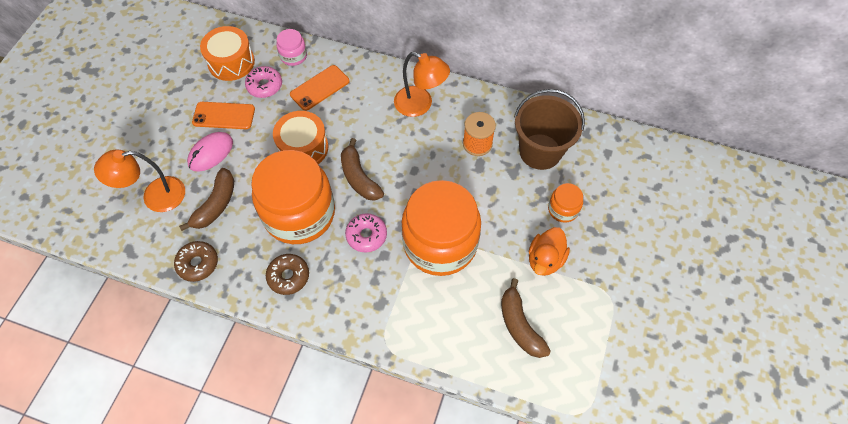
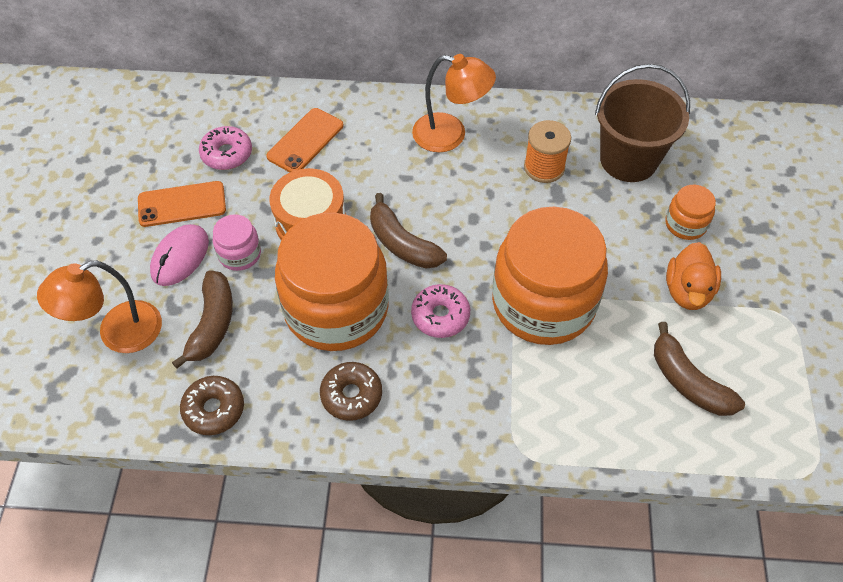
camera: 15 degrees left, 5 degrees down
(231, 62) = (168, 133): orange drum -> none
(293, 56) = (254, 108): pink jar -> pink jar (239, 254)

